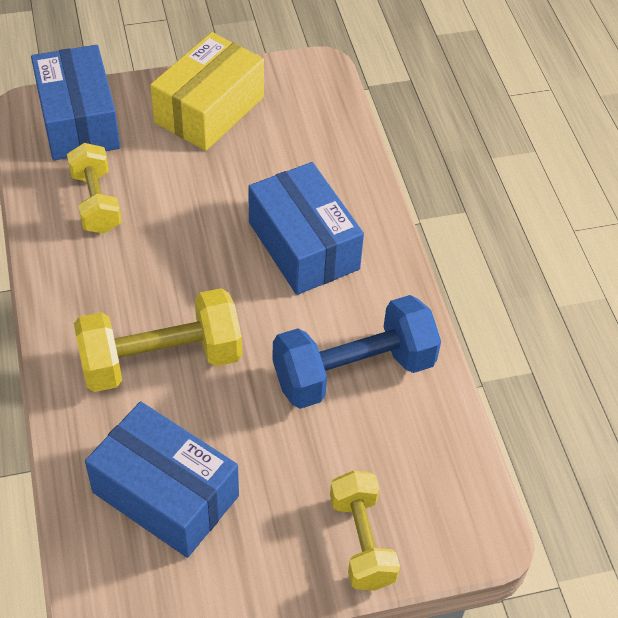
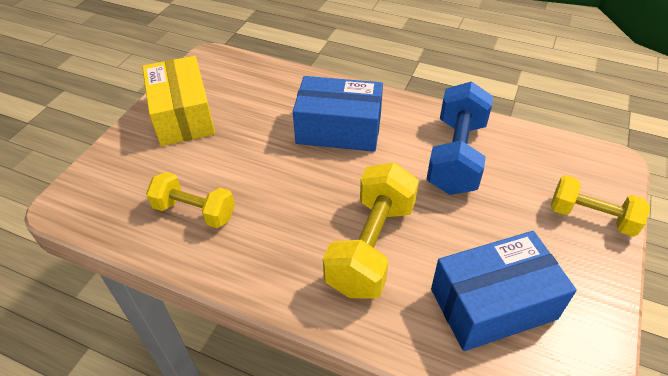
camera: 50 degrees left, 5 degrees down
(78, 121) = (109, 184): blue box -> none

